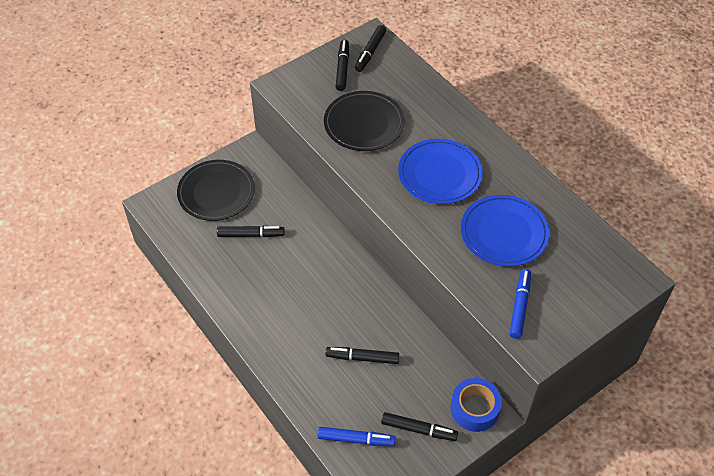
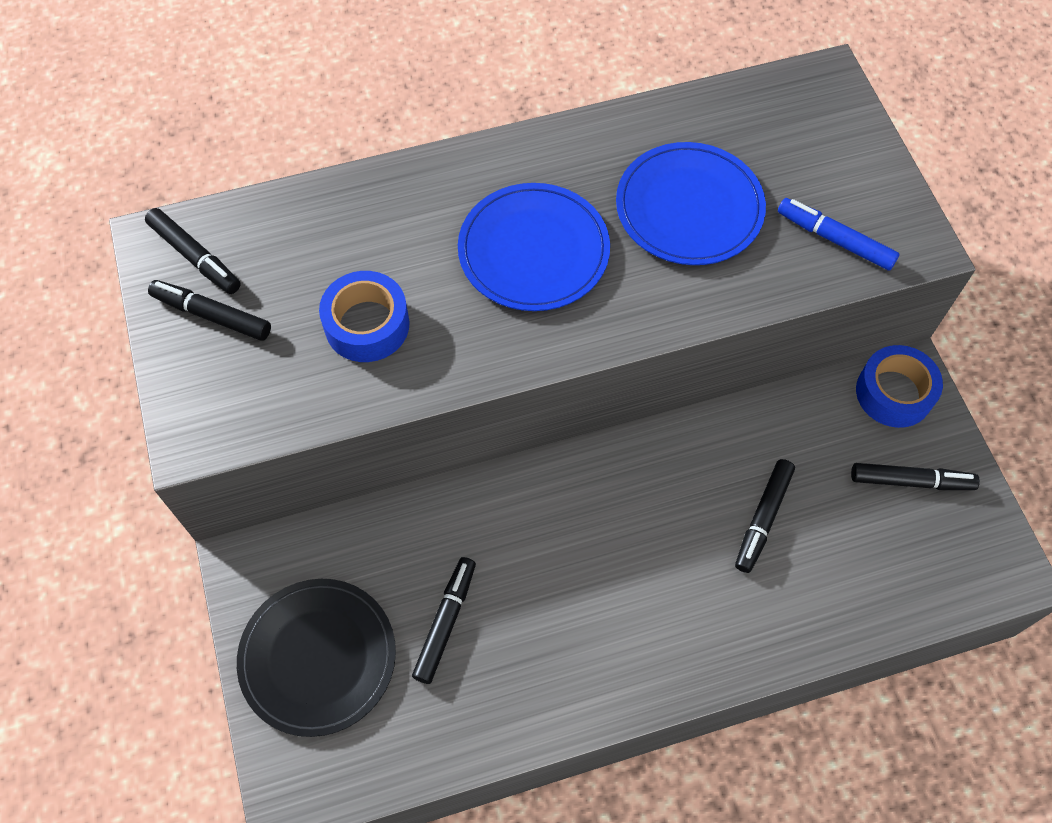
camera: 70 degrees left, 10 degrees up
(356, 439) = (907, 577): blue marker -> none
(364, 123) = (367, 325): black plate -> blue tape
(419, 429) = (911, 481): black marker -> black marker turned 60 degrees clockwise

